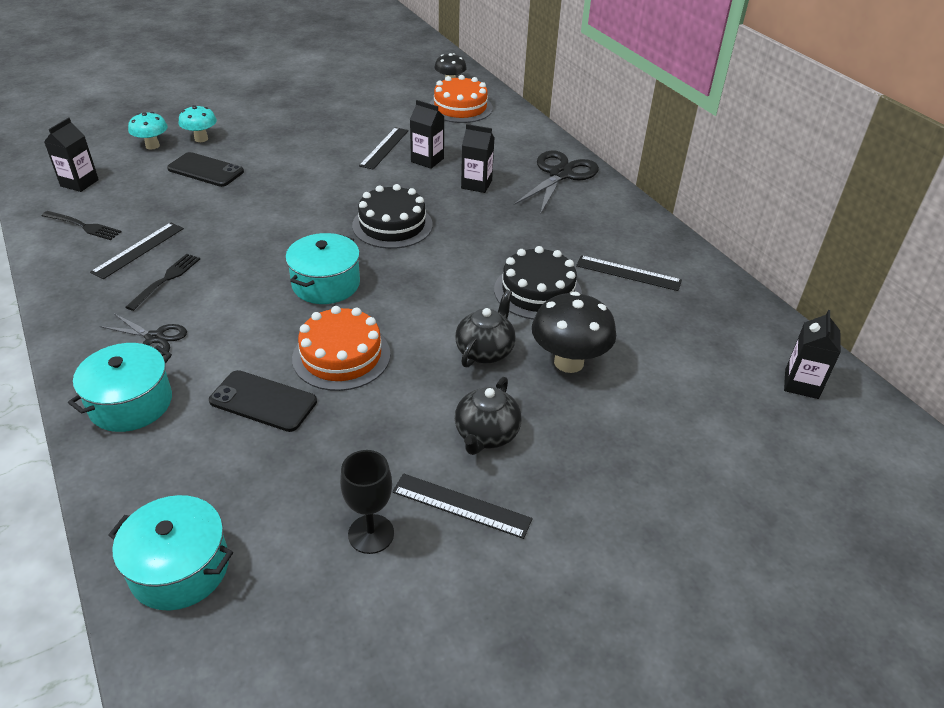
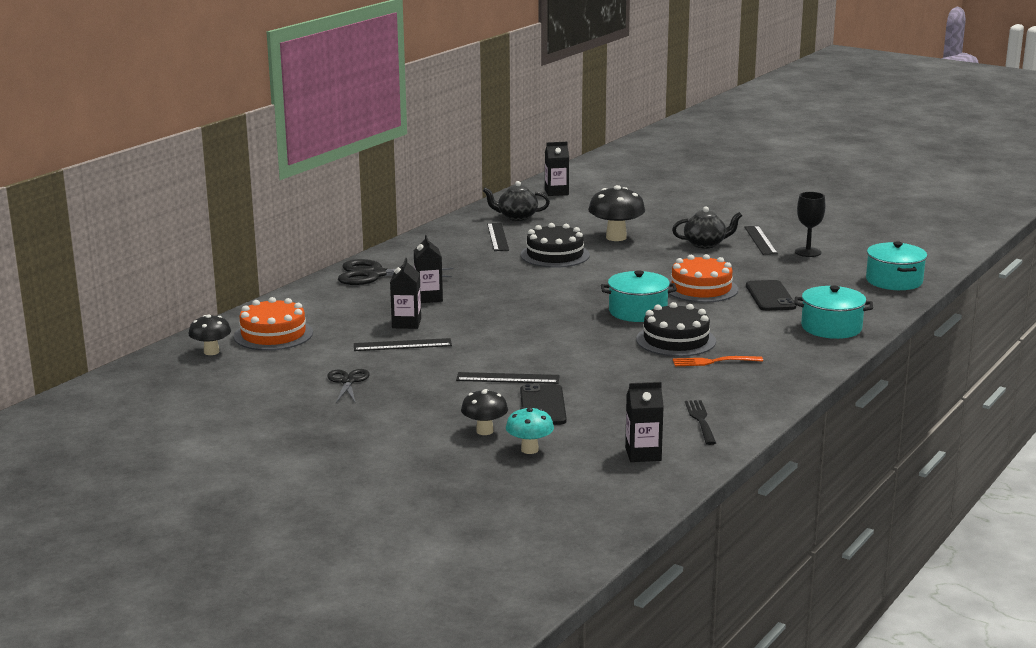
camera: 115 degrees left, 20 degrees down
(138, 250) = (696, 385): black ruler -> black ruler (507, 378)
(154, 338) = (773, 342): black scissors -> black scissors (348, 381)
(166, 279) = (713, 362): black fork -> orange fork
(201, 139) = (484, 431): turquoise mushroom -> black mushroom
(392, 225) = (532, 311): black cake -> black cake (676, 340)
(485, 351) = (637, 257): black teapot -> black teapot (516, 217)

